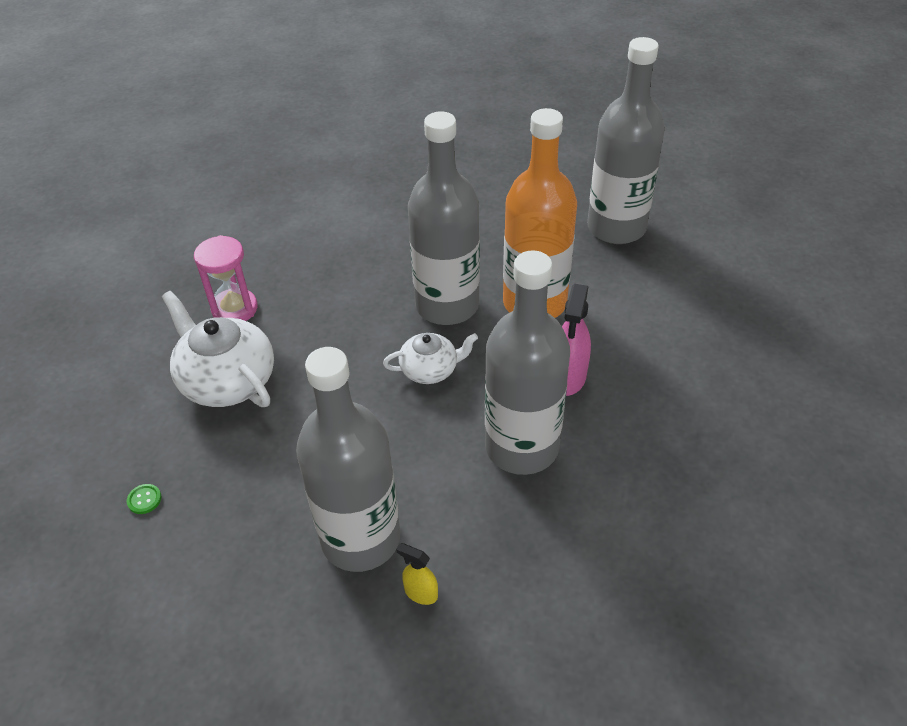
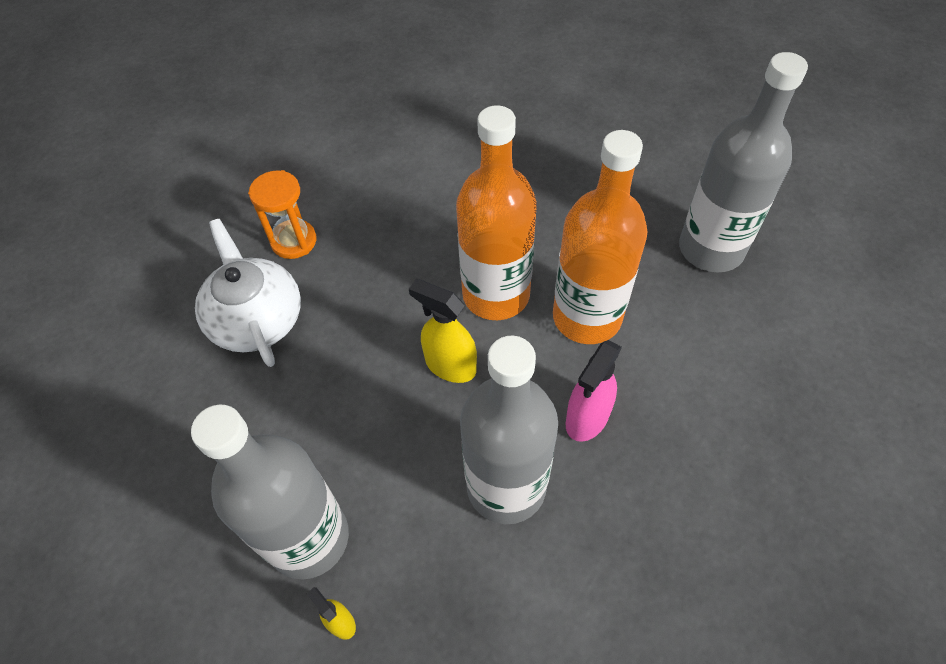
camera: 20 degrees right, 10 degrees up
(144, 499) = (136, 426): green button -> none
(235, 309) = (294, 241): pink hourglass -> orange hourglass
(430, 370) = (450, 365): white teapot -> yellow spray bottle
(447, 305) = (496, 294): grey bottle -> orange bottle

